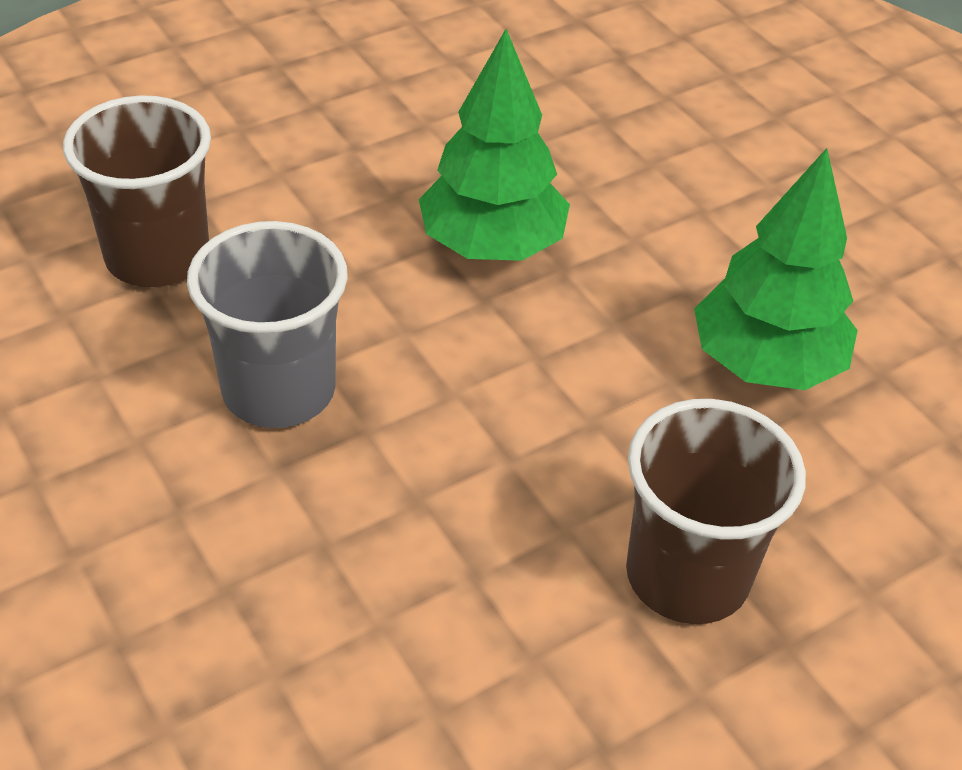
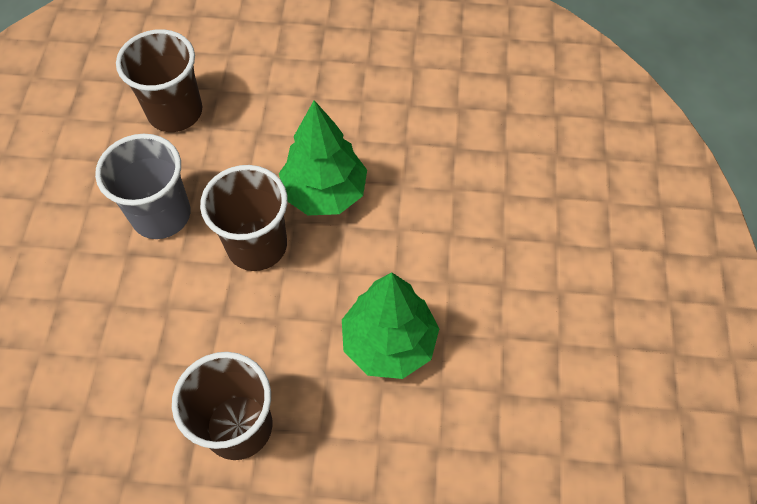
camera: 40 degrees right, 15 degrees up
(467, 352) = (257, 245): none -> brown cup

